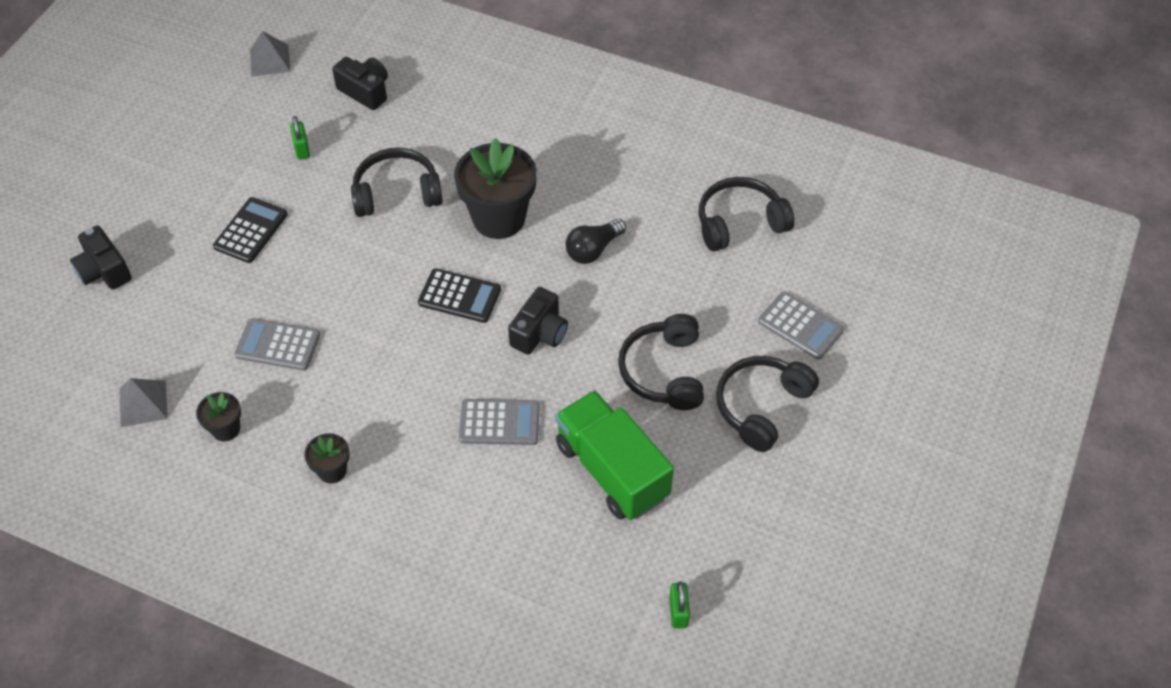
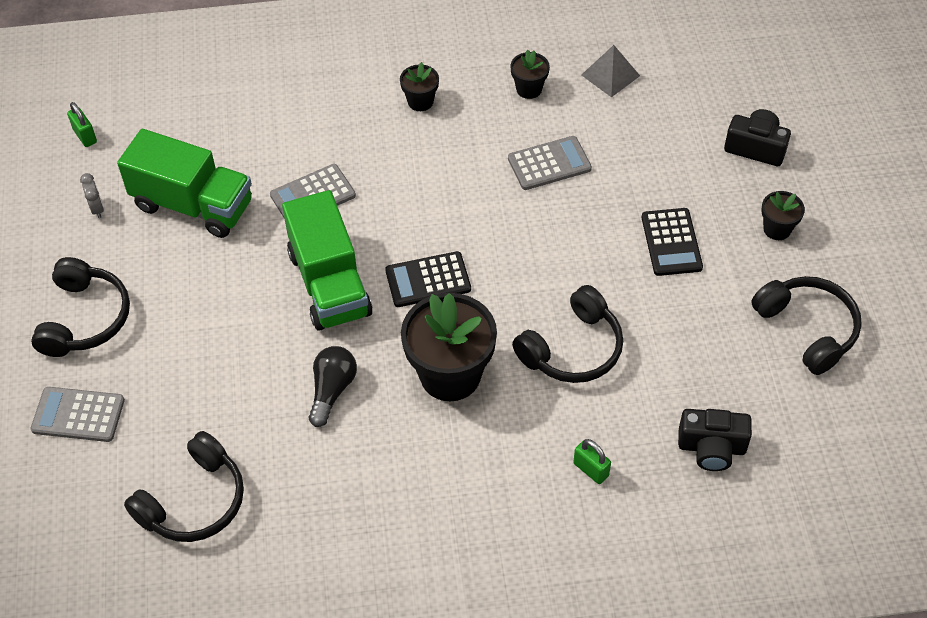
camera: 150 degrees right, 0 degrees up
(165, 201) = (777, 229): none -> black flower pot
(270, 60) = (849, 430): grey pyramid -> none
(302, 149) = (708, 345): green padlock -> green padlock (591, 469)
(539, 333) = (329, 284): black camera -> green truck
(664, 371) = (192, 306): black headphones -> black headphones (807, 329)
(703, 514) = (97, 209): none -> grey clock

